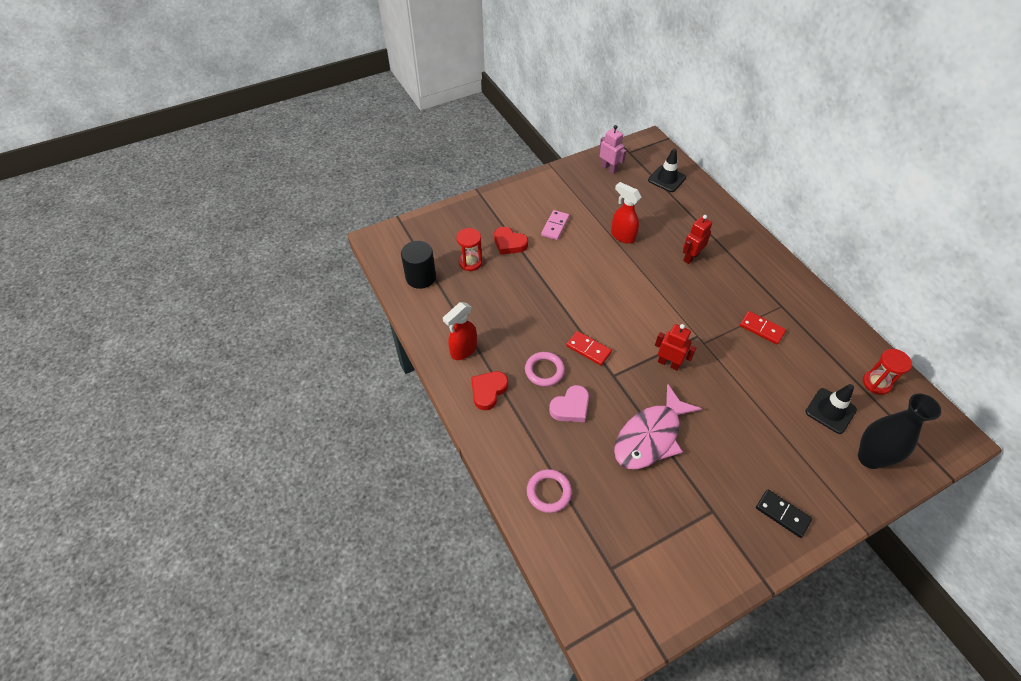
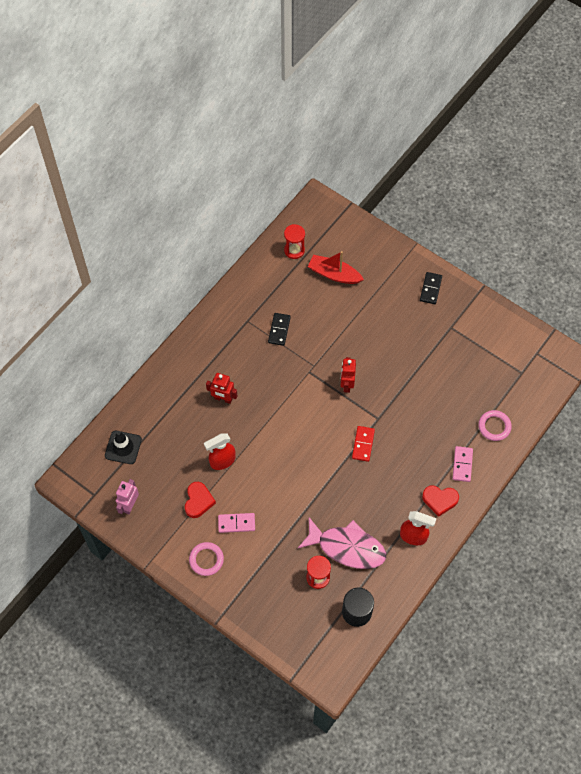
camera: 115 degrees left, 10 degrees up
(509, 243) = (278, 554): red heart -> red heart (198, 501)
(517, 432) = (462, 464): none -> pink domino
(544, 370) = (400, 468): pink ring -> pink ring (206, 559)
(570, 407) = (422, 437): pink heart -> none
(622, 236) = (222, 461): red spray bottle -> red spray bottle turned 45 degrees clockwise
(650, 436) = (417, 378): pink fish -> pink fish (347, 547)
(761, 329) = (279, 330): red domino -> black domino
(830, 411) = (334, 274): black traffic cone -> red boat
(870, 458) = (361, 247): black vase -> none

